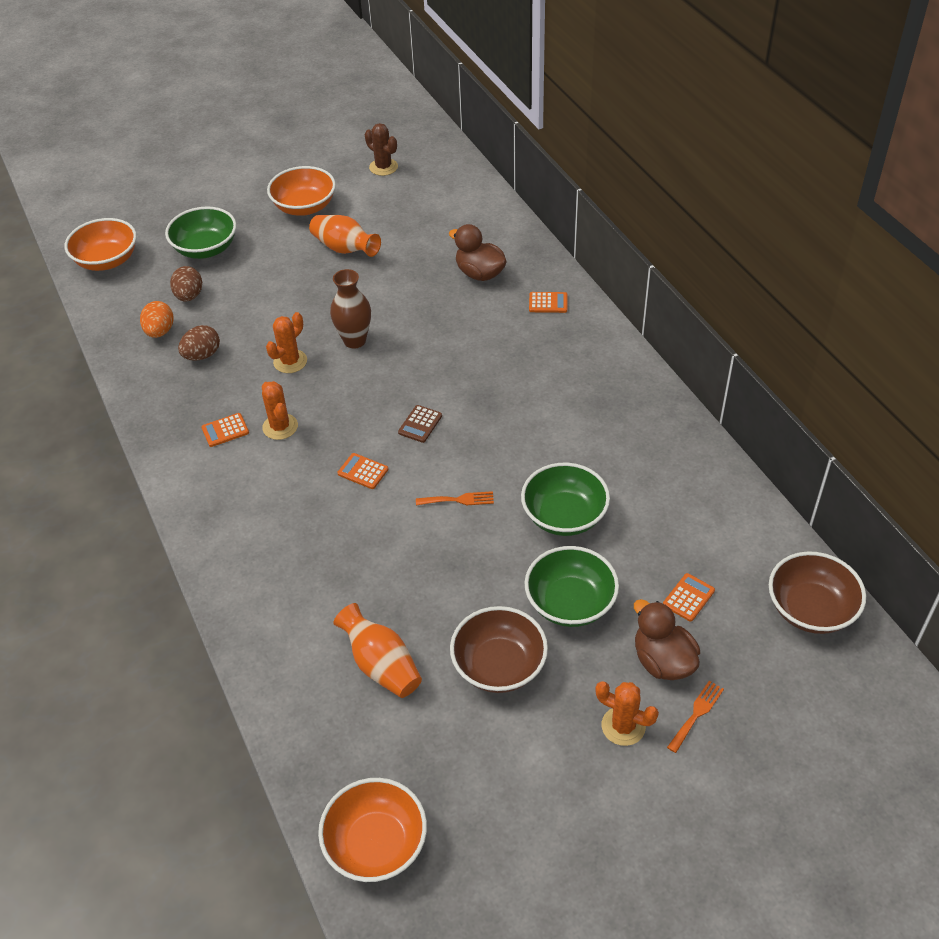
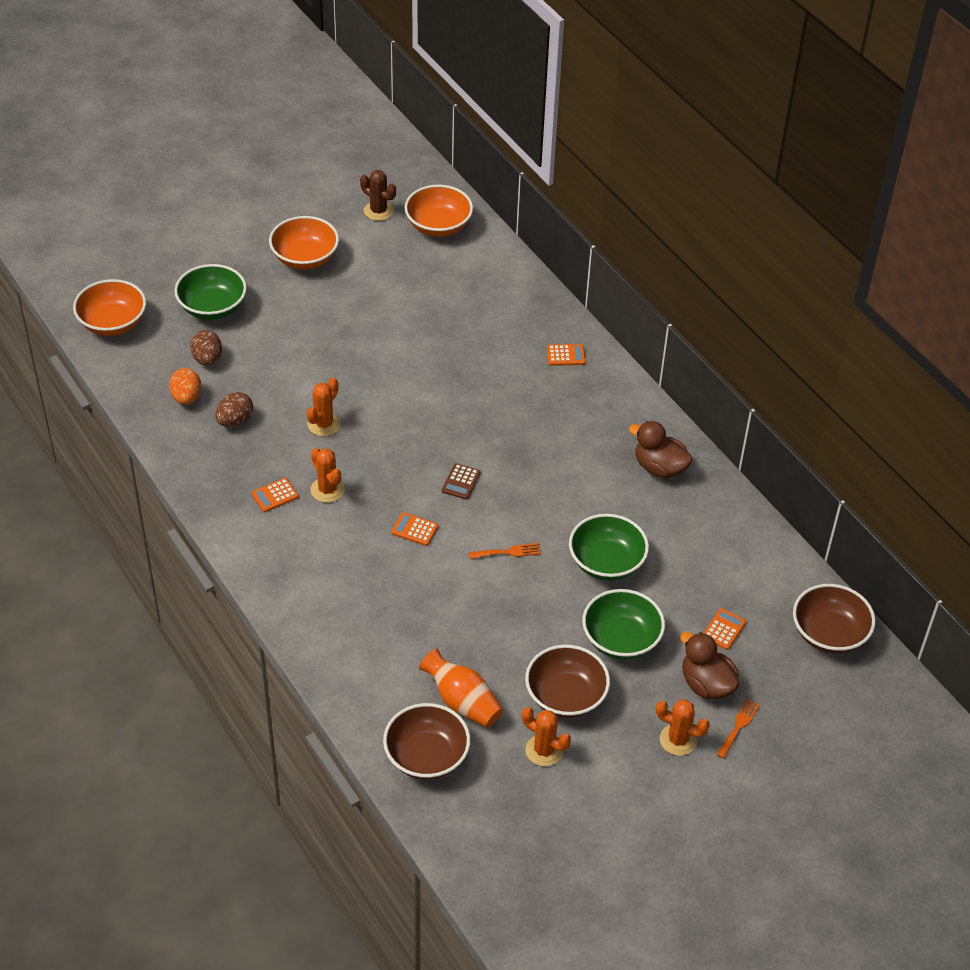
camera: 10 degrees left, 0 degrees up
(330, 727) = (426, 756): none -> brown bowl
(345, 249) = (355, 303): orange vase -> none
(354, 340) = (383, 400): brown vase -> none
(376, 844) = (483, 846): orange bowl -> orange bowl (438, 226)
(465, 729) = (544, 750): none -> orange cactus
(479, 273) = (495, 326): brown duck -> brown duck (659, 468)

